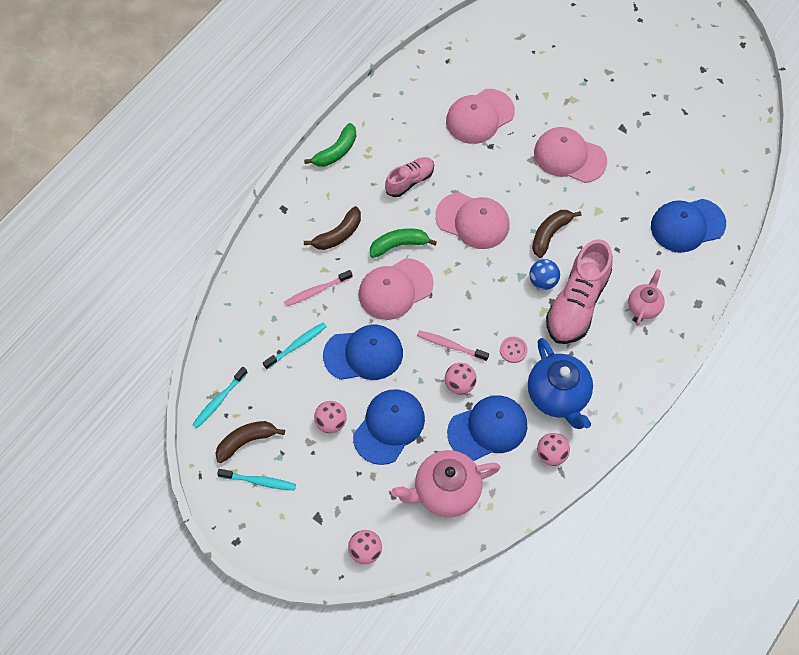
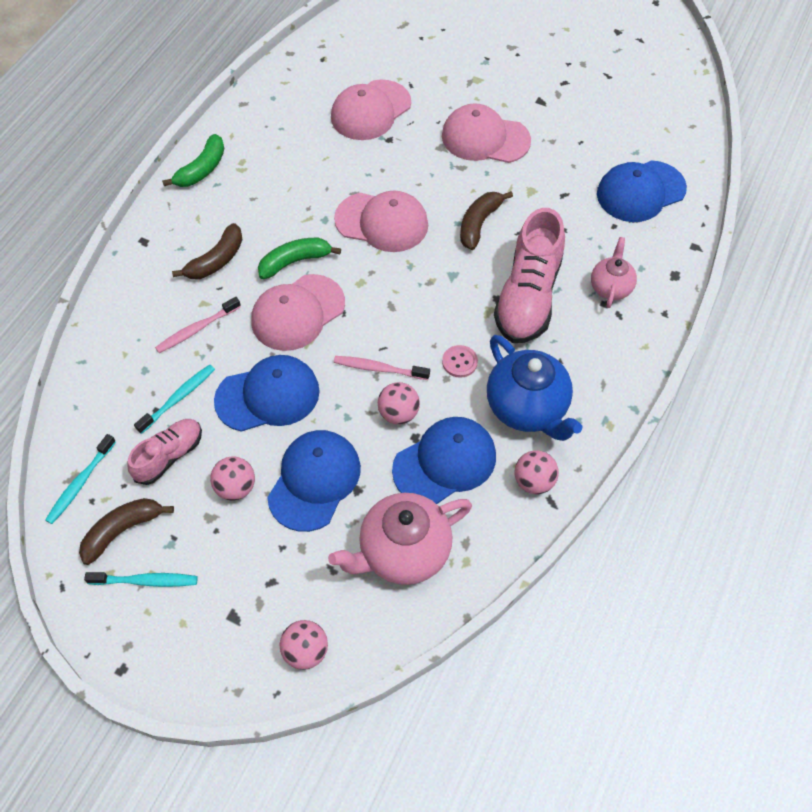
camera: 10 degrees left, 5 degrees down
(410, 181) = (297, 189): pink shoe -> pink shoe (169, 456)
(543, 281) = (481, 277): blue ball -> none

